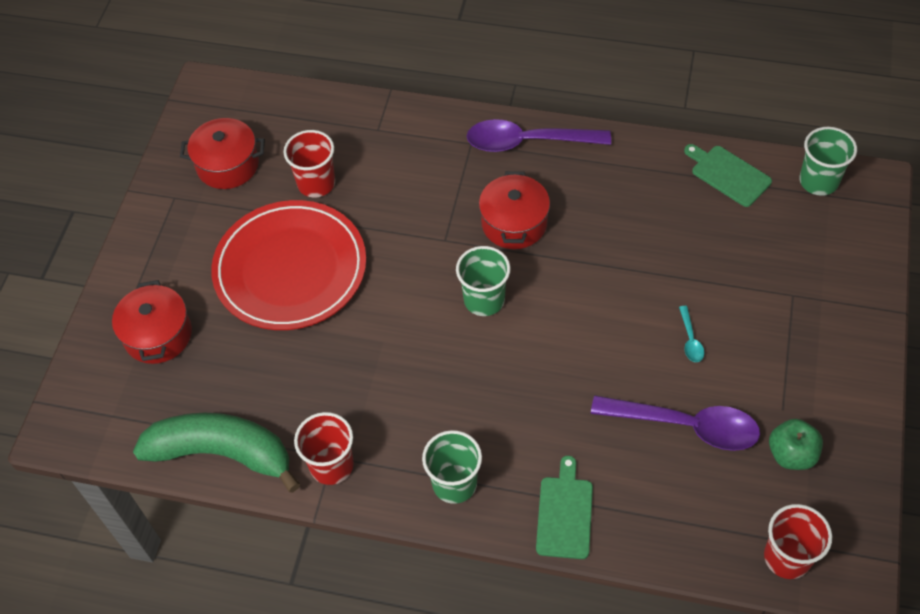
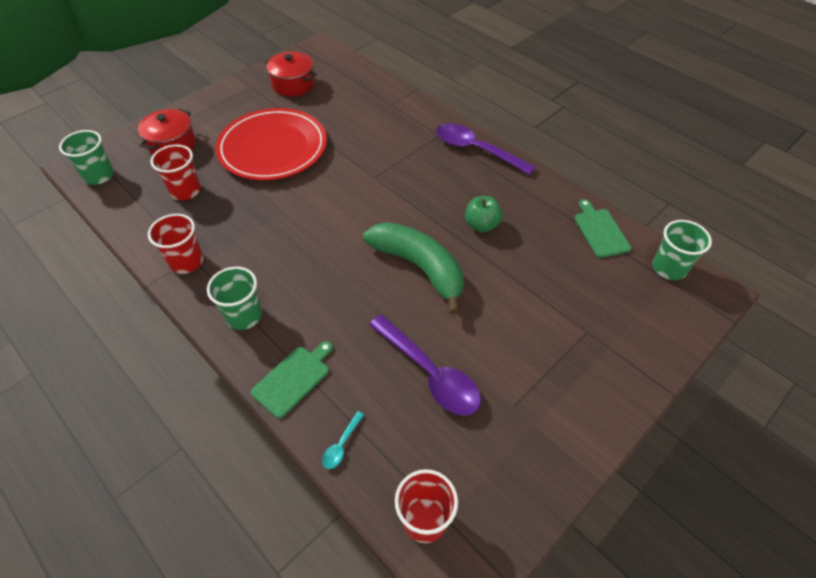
camera: 30 degrees right, 5 degrees down
(222, 453) = (138, 221): green banana -> green banana (419, 267)
(316, 183) = (330, 114): red cup -> red cup (185, 191)
(484, 300) = (366, 221): green cup -> green cup (99, 176)
(514, 223) = (426, 189): red pot -> none
(690, 340) = (483, 318): turquoise spoon -> turquoise spoon (341, 445)
(791, 454) = (493, 443): green apple -> green apple (481, 225)

